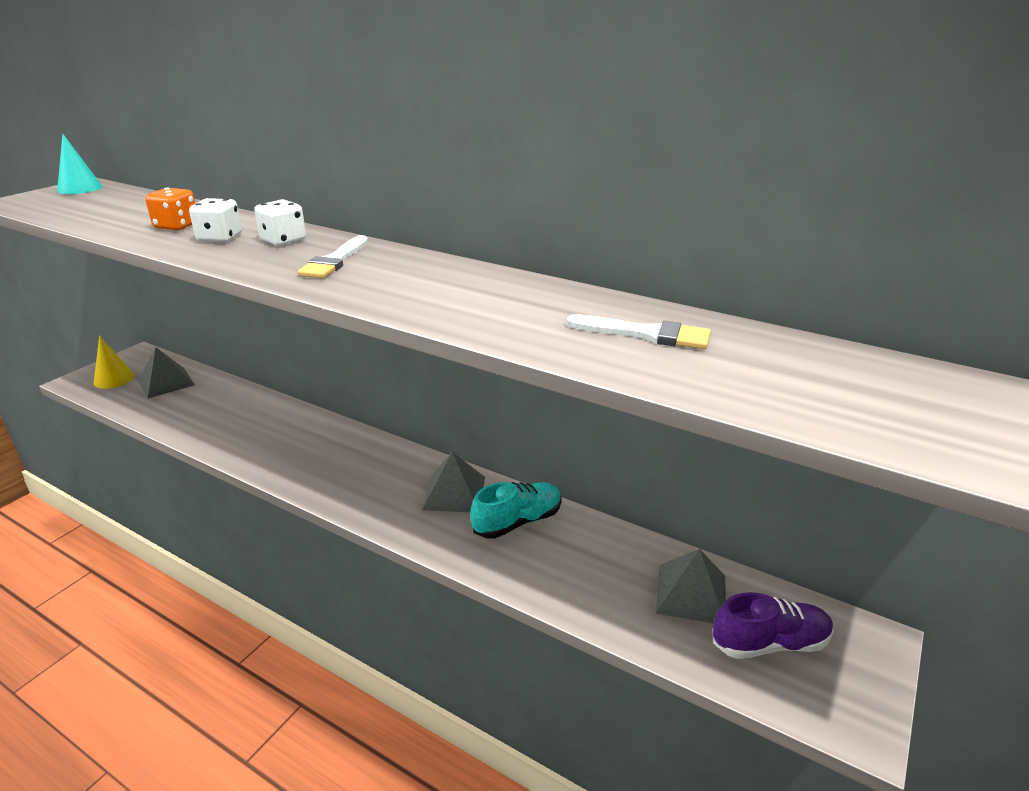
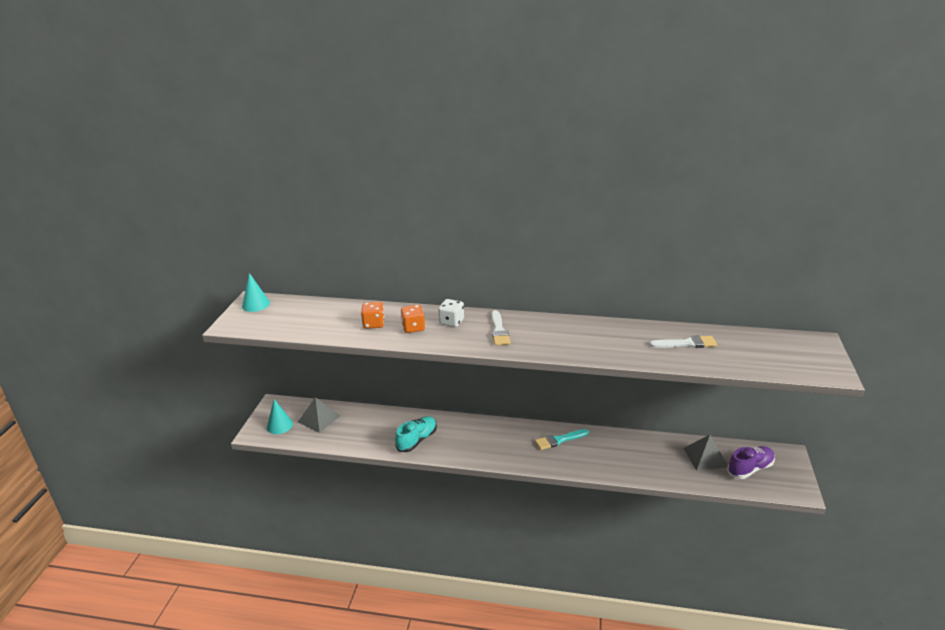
camera: 20 degrees left, 0 degrees up
(114, 379) = (279, 425): yellow cone -> turquoise cone
(220, 238) = (413, 328): white dice -> orange dice
(454, 493) = (559, 440): grey pyramid -> turquoise brush
(517, 522) = (603, 446): turquoise shoe -> turquoise shoe (417, 440)

